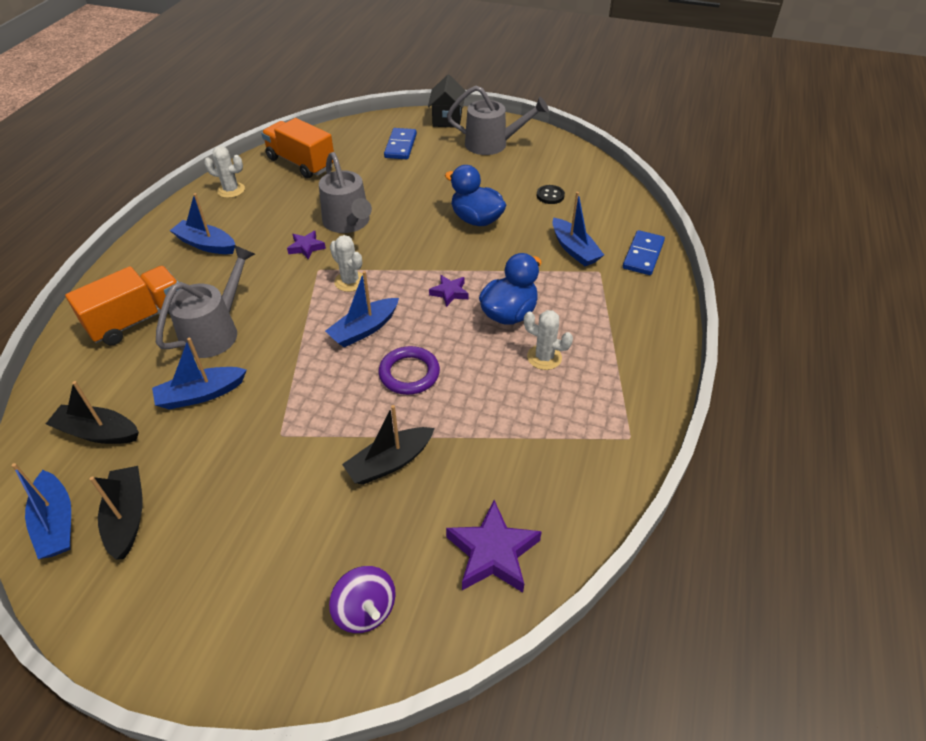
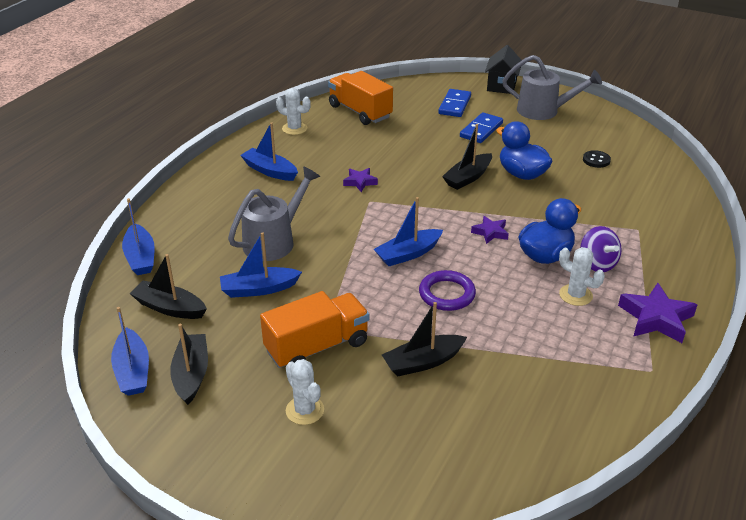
camera: 10 degrees right, 10 degrees down
(138, 319) = (207, 225): orange truck -> orange truck (317, 347)
(348, 223) = (400, 166): grey watering can -> none
(350, 281) = (398, 214): white cactus -> white cactus (305, 410)
(365, 610) = (392, 472): purple spinning top -> purple spinning top (597, 264)
(421, 230) = (468, 178): none -> black boat
(493, 552) = (511, 444): purple star -> purple star (656, 318)
(574, 249) = (615, 208): blue boat -> blue boat (140, 257)
(643, 255) = (683, 220): blue domino -> blue domino (481, 130)

